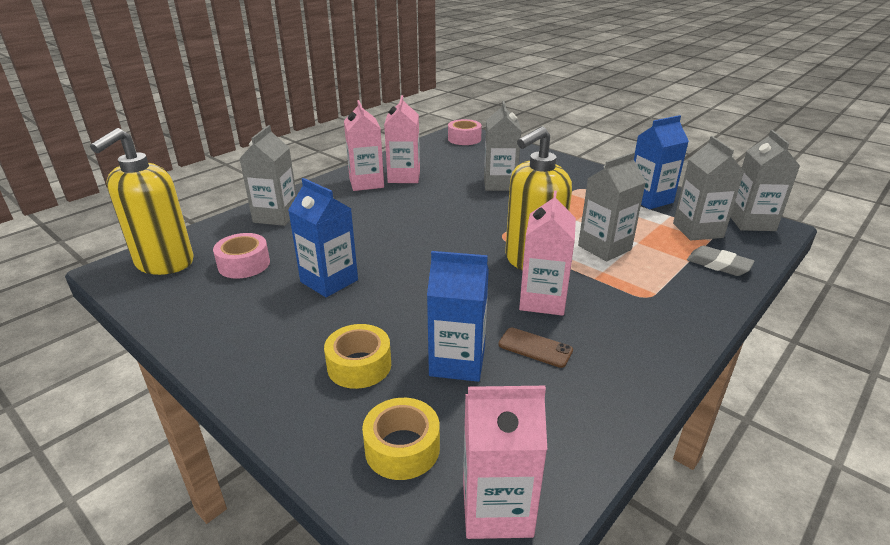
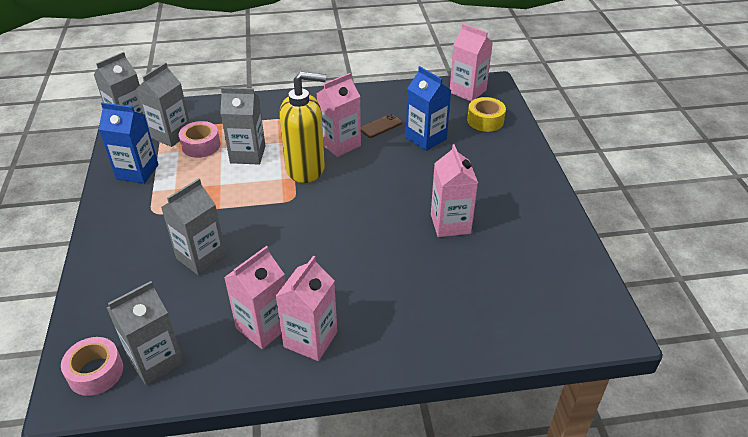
camera: 140 degrees left, 10 degrees up
(164, 263) = (570, 315): yellow soap dispenser -> none
(244, 264) = (503, 276): pink tape -> pink tape (201, 146)
(276, 216) = (441, 331): grey carton -> grey carton (156, 361)
(329, 281) = (450, 224): blue carton -> pink carton
(359, 365) = (476, 160): yellow tape -> none
(535, 348) = (381, 126): brown phone -> brown phone turned 75 degrees clockwise
(718, 265) = (213, 113): grey eraser -> none

